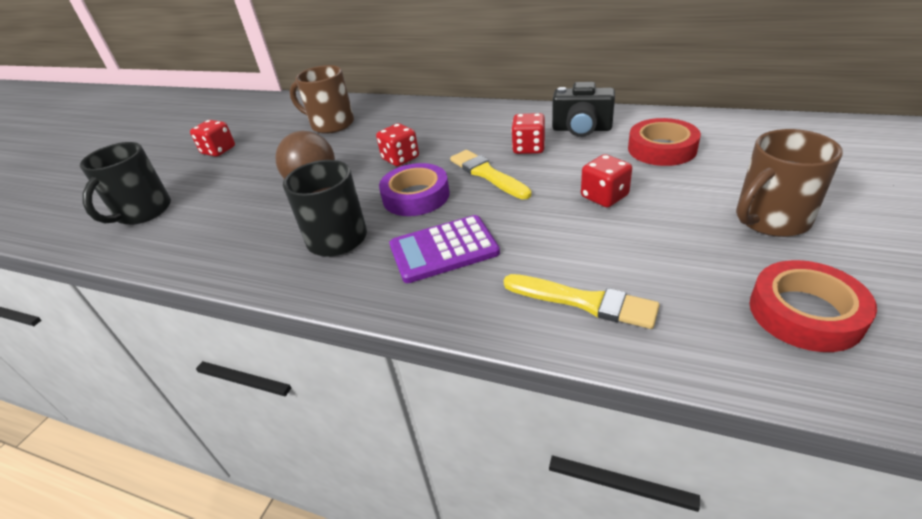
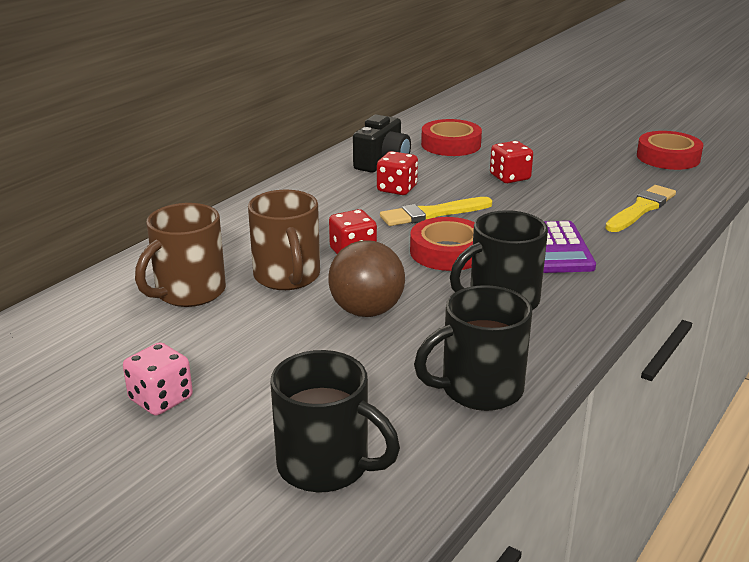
camera: 80 degrees left, 10 degrees down
(207, 250) = (478, 389): none -> black mug
(218, 150) = (161, 399): red dice -> pink dice
(416, 196) = (448, 252): purple tape -> red tape
(770, 220) = (573, 140): brown mug -> brown mug (287, 277)

